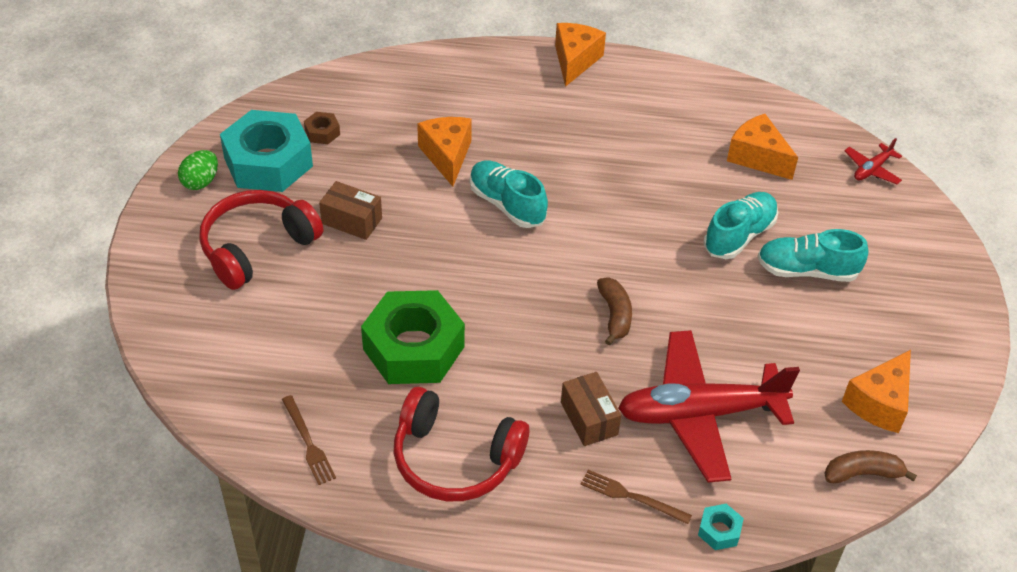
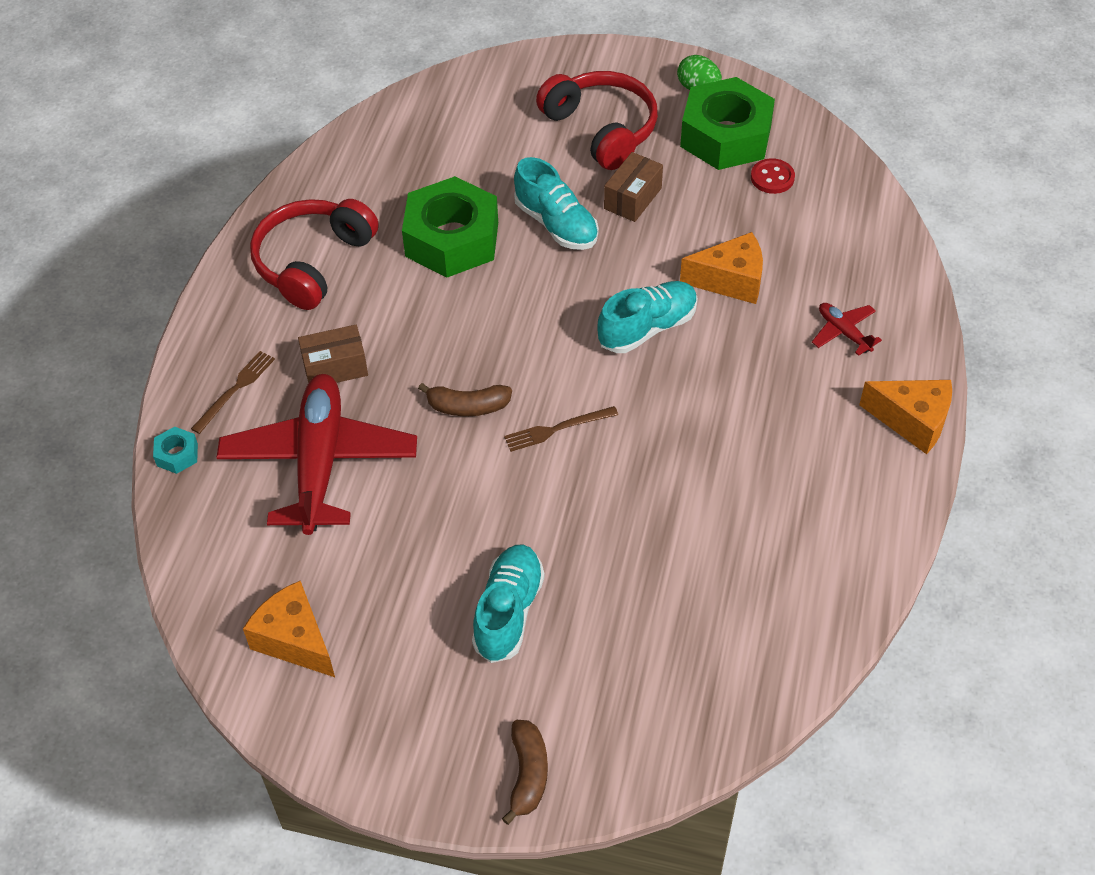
camera: 100 degrees right, 5 degrees up
(268, 162) = (725, 136): turquoise nut -> green nut
(308, 443) = (356, 164): brown fork -> brown fork (557, 429)
(322, 132) = (772, 178): brown nut -> red button
(739, 236) = (575, 549): turquoise shoe -> turquoise shoe (556, 224)
(757, 157) = (717, 599): orange cheese -> none
(862, 473) = (207, 598): brown banana -> brown banana (528, 774)
(872, 169) = (688, 738): red plane -> red plane (843, 332)

